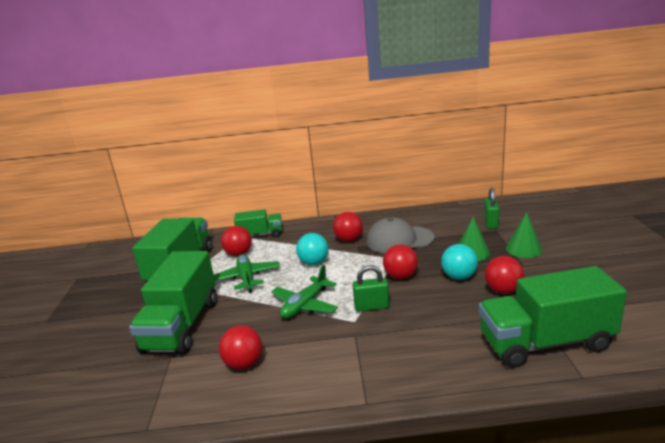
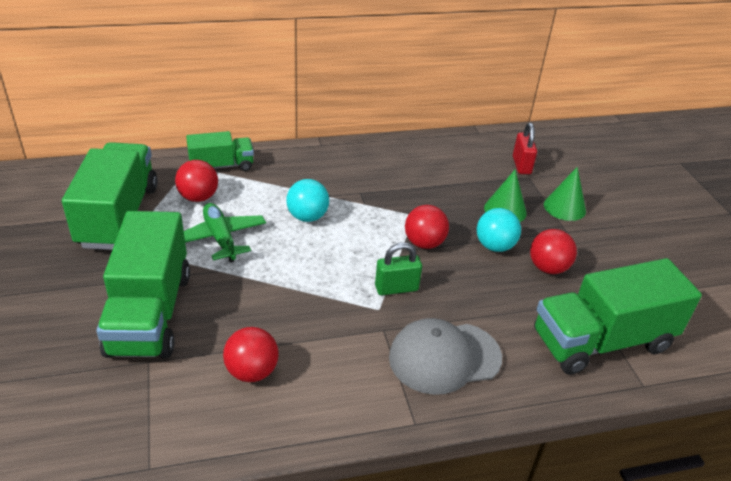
camera: 15 degrees left, 15 degrees up
(305, 305) = (311, 284): green plane -> none
(349, 240) = (346, 181): red ball -> none
(399, 240) = (412, 185): grey cap -> grey cap (444, 357)
(490, 223) = (521, 165): green padlock -> red padlock

